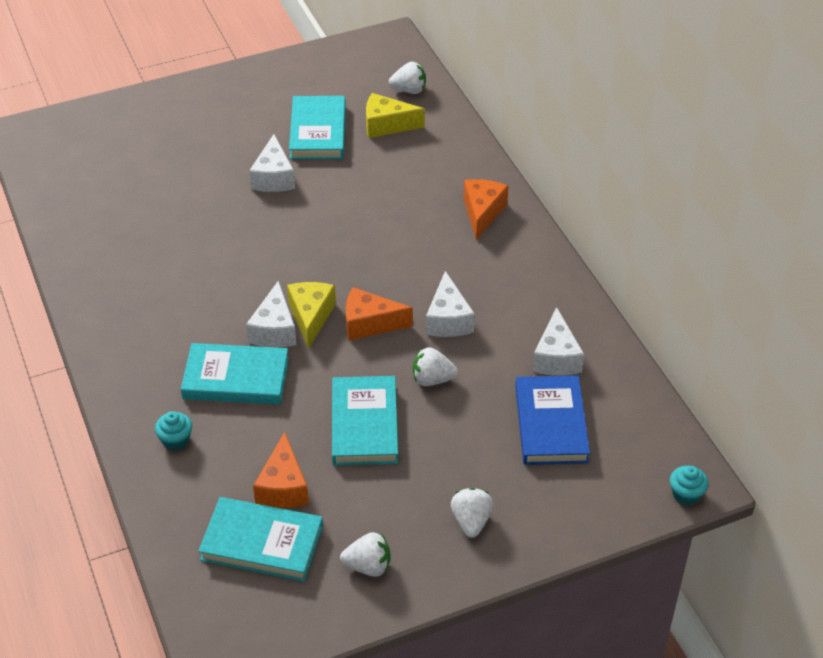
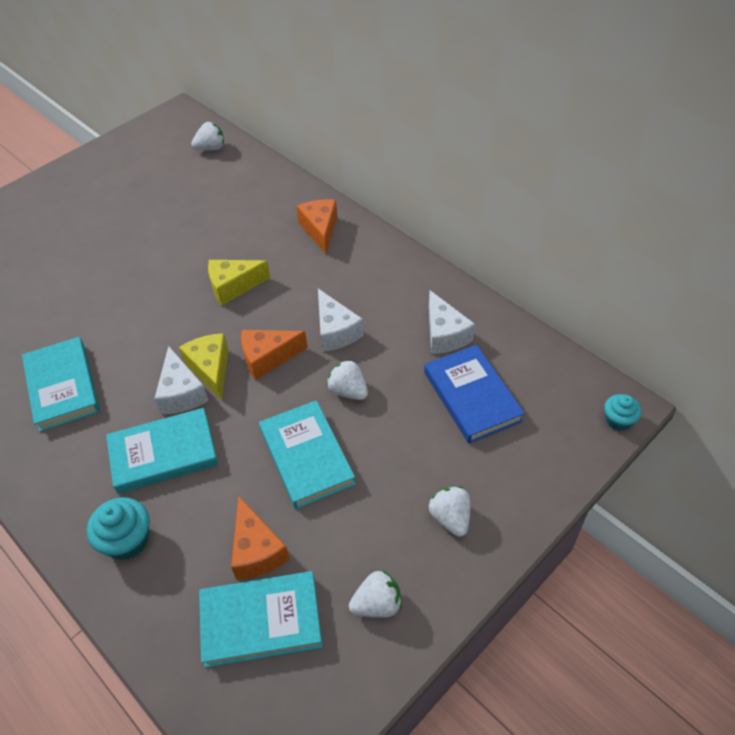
camera: 20 degrees left, 5 degrees up
(175, 440) = (127, 540): turquoise cupcake -> turquoise cupcake, size x1.54
(273, 177) = (123, 253): white cheese -> none
(318, 132) = (147, 203): turquoise book -> turquoise book (63, 386)
(386, 125) = (204, 181): yellow cheese -> yellow cheese (233, 286)
(432, 379) = (348, 391): white strawberry -> white strawberry turned 60 degrees clockwise

